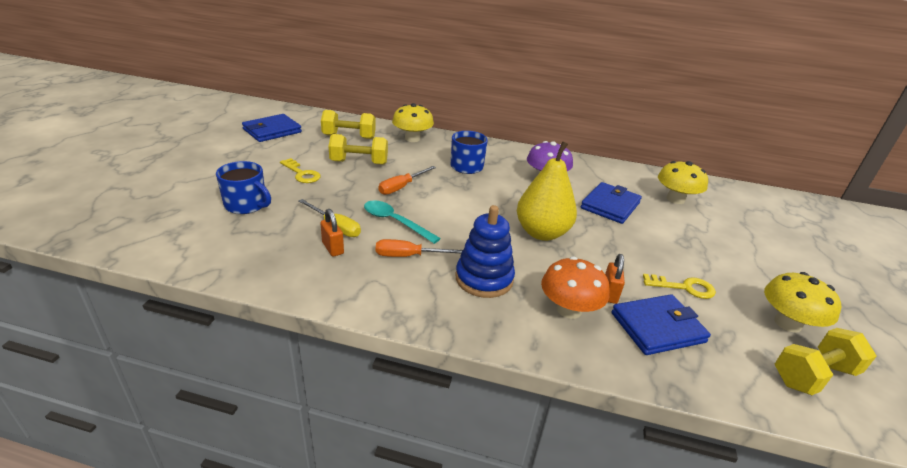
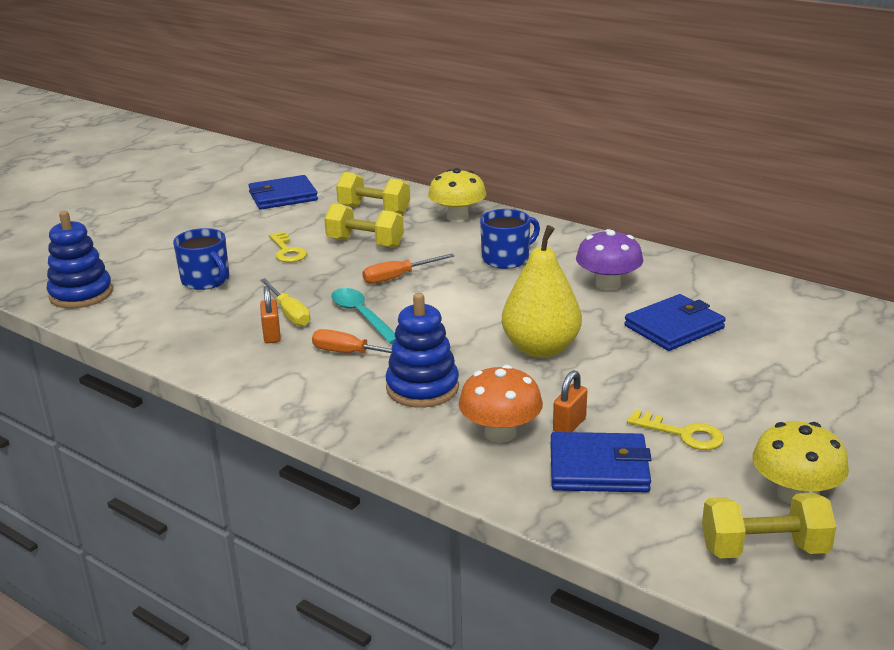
camera: 25 degrees right, 5 degrees down
(131, 230) = (81, 294): none -> blue stacking toy
(675, 199) = (791, 329): yellow mushroom -> none

